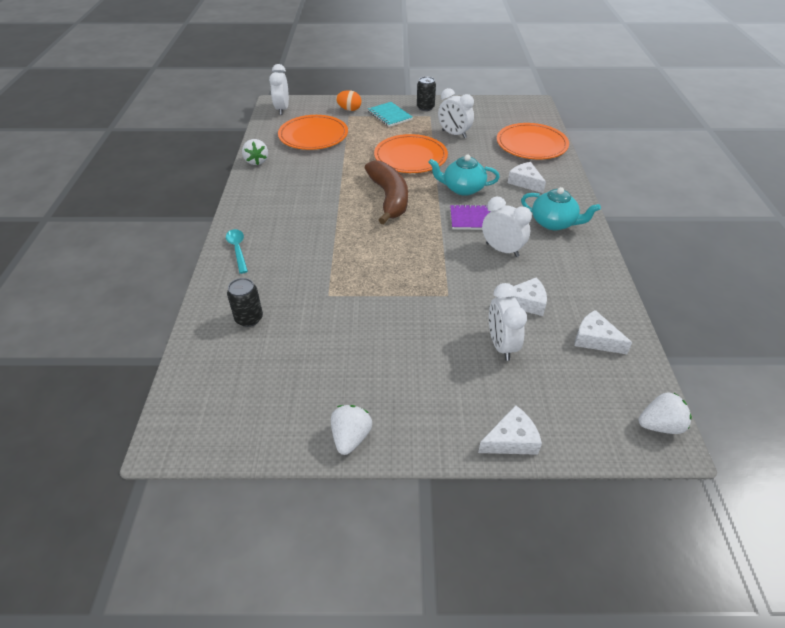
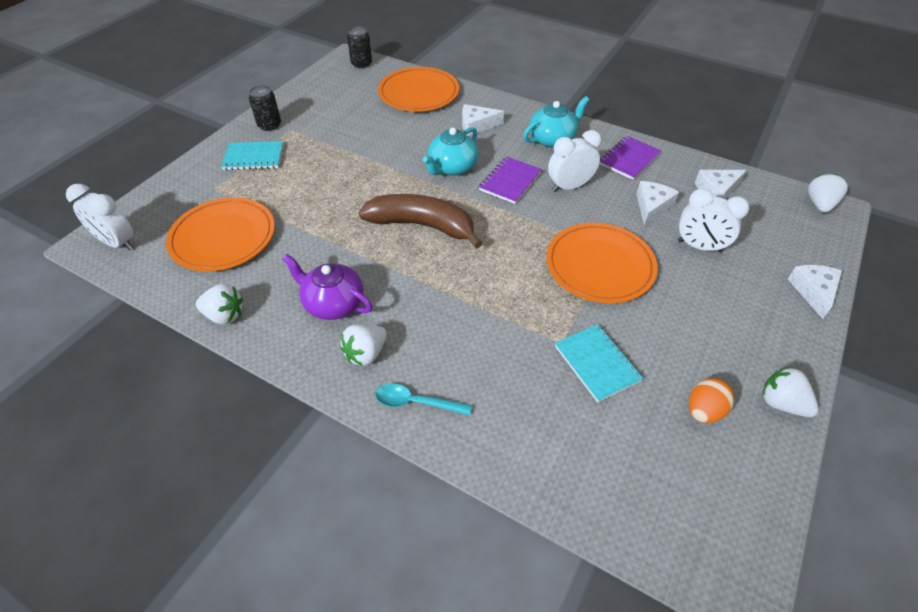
camera: 60 degrees left, 5 degrees up
(249, 318) = (561, 433): black can -> black can (361, 64)
(262, 218) = (366, 353): none -> white strawberry
(292, 191) = (333, 303): none -> purple teapot
(321, 318) = (597, 363): none -> turquoise notebook
(349, 109) = (198, 183): orange egg -> orange egg (704, 411)
(410, 157) = (359, 178): orange plate -> orange plate (600, 266)
(454, 134) = (347, 129): white clock -> none
(577, 272) = (629, 159): none -> purple notebook

